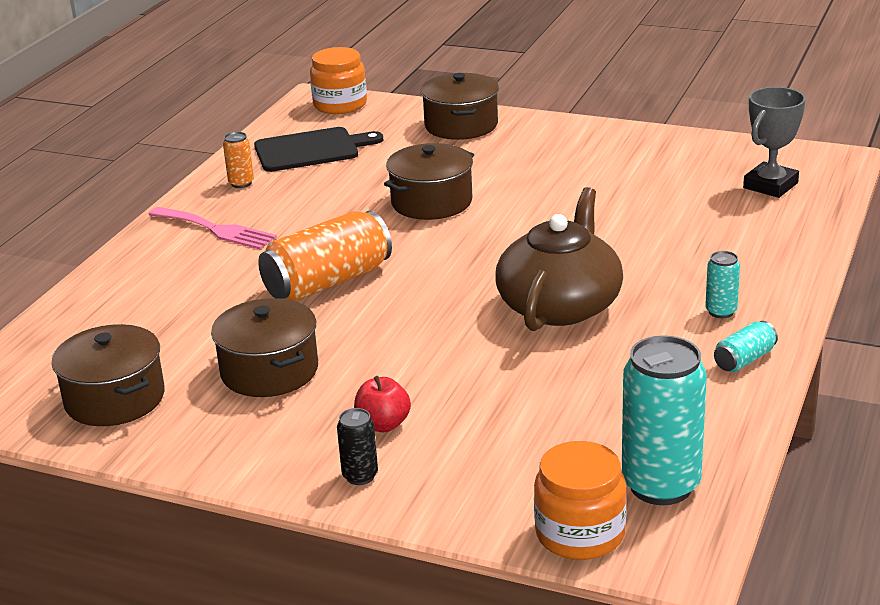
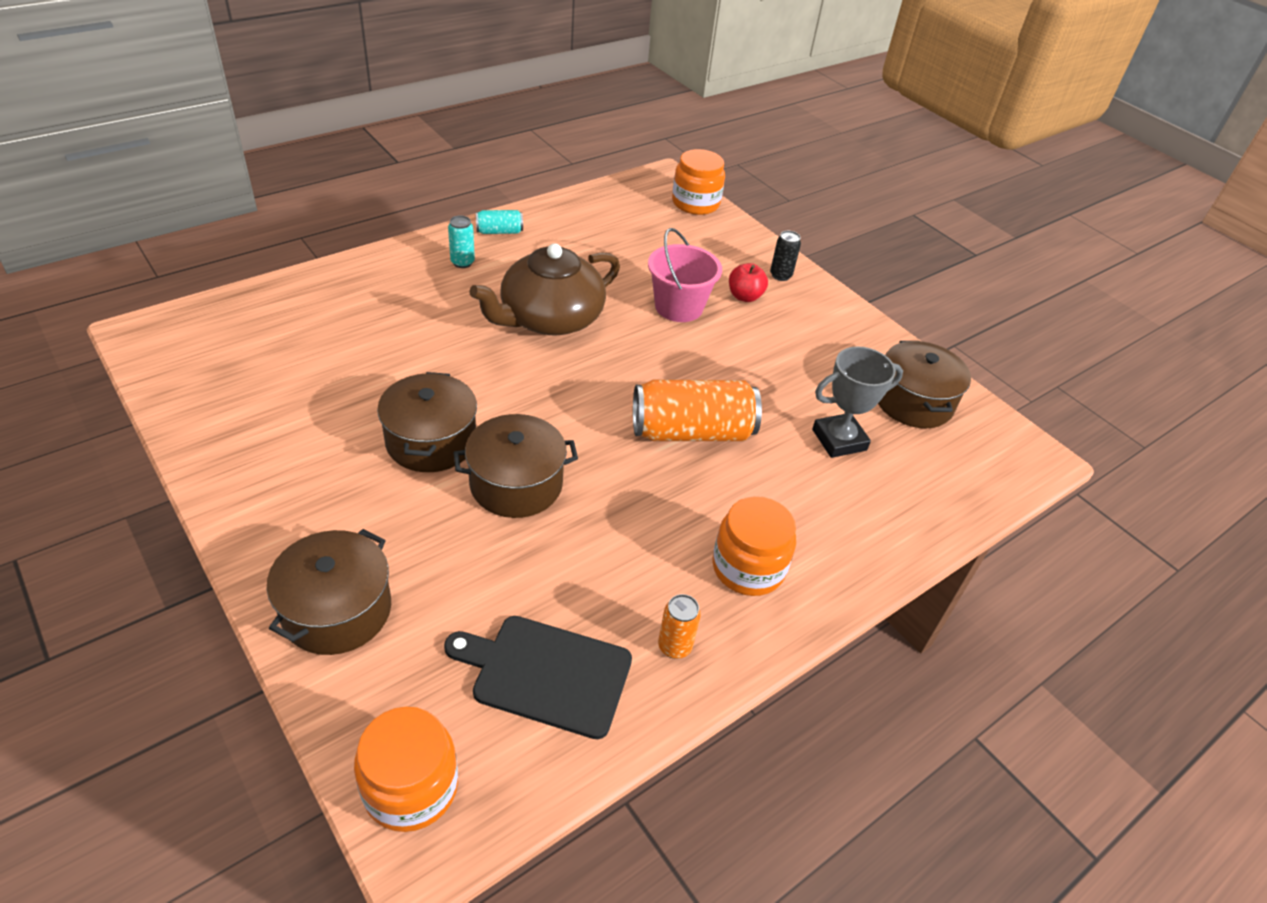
camera: 155 degrees left, 15 degrees up
(216, 229) = (748, 567): pink fork -> orange jar
(269, 371) = (791, 369): brown pot -> brown pot (431, 441)
(446, 376) = (678, 307): none -> pink bucket
(661, 485) = (633, 202): turquoise can -> none
(770, 185) = (241, 336): grey trophy -> grey trophy (839, 440)

